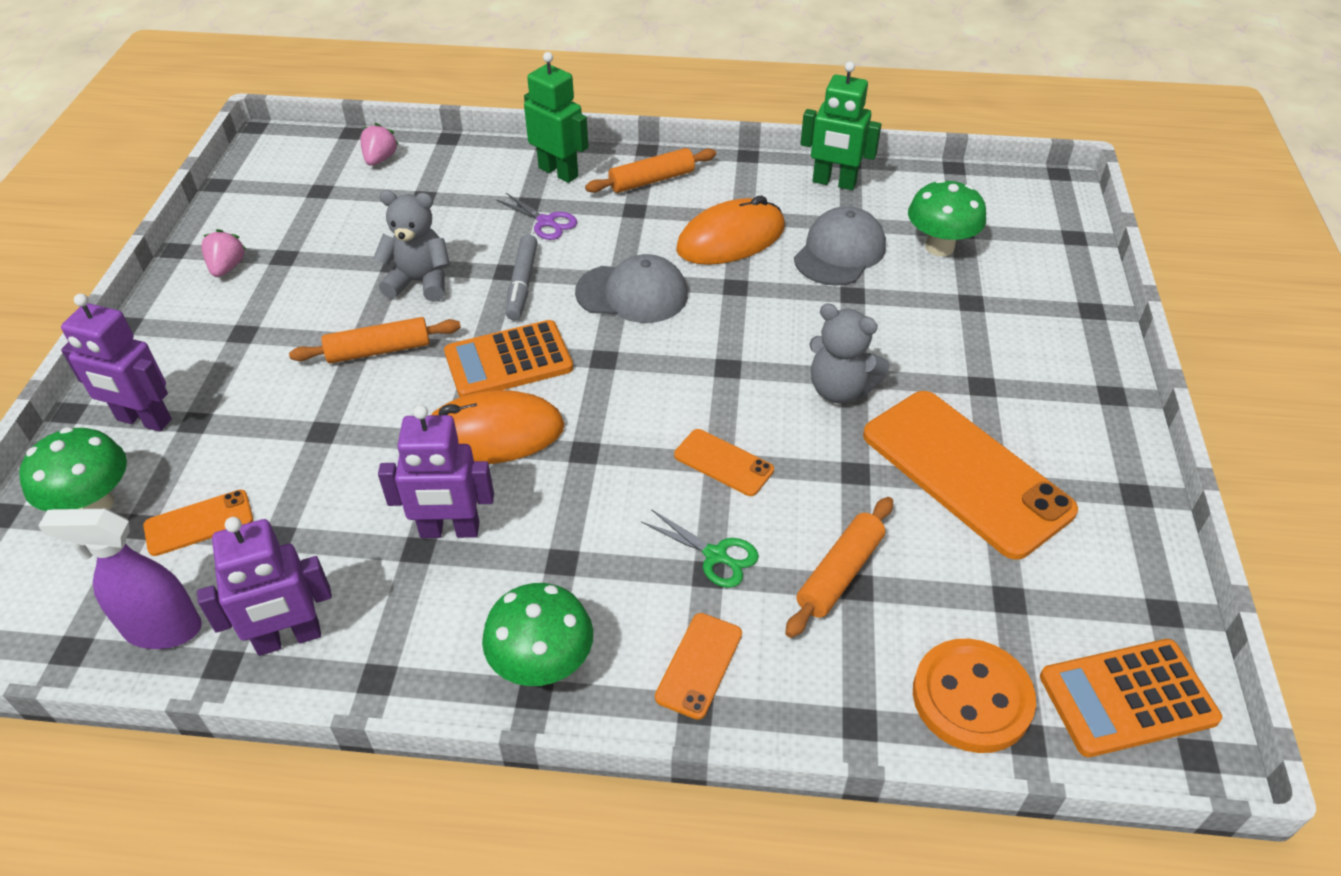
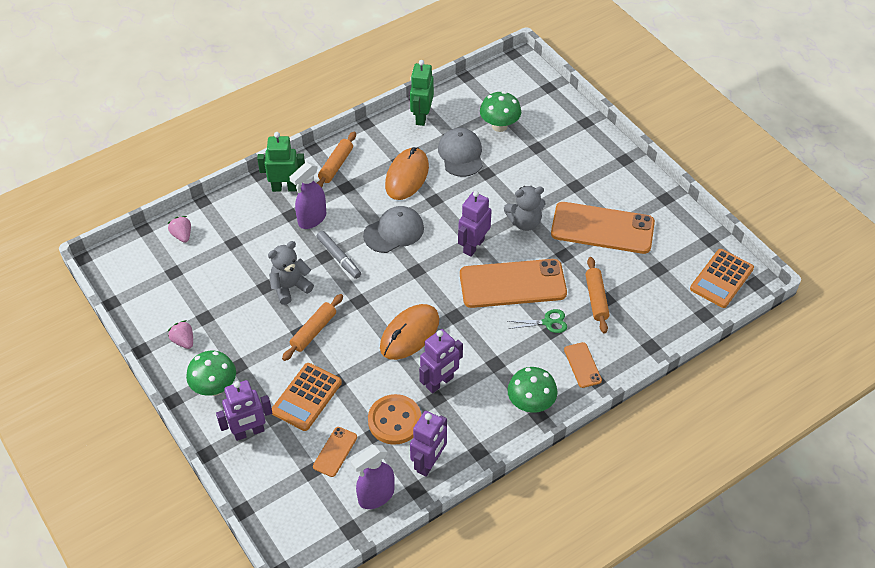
camera: 40 degrees left, 5 degrees up
(94, 504) = (279, 477): green mushroom -> green mushroom (215, 387)
(508, 361) = (377, 298): orange calculator -> orange calculator (306, 397)
(546, 222) = (312, 219): purple scissors -> purple spray bottle
(723, 375) = (473, 246): none -> purple robot
(723, 462) = (512, 284): orange phone -> orange phone, size x2.16
(834, 183) = (421, 117): green robot -> green robot turned 120 degrees clockwise
(971, 698) = (676, 312): orange button -> orange button (394, 421)

